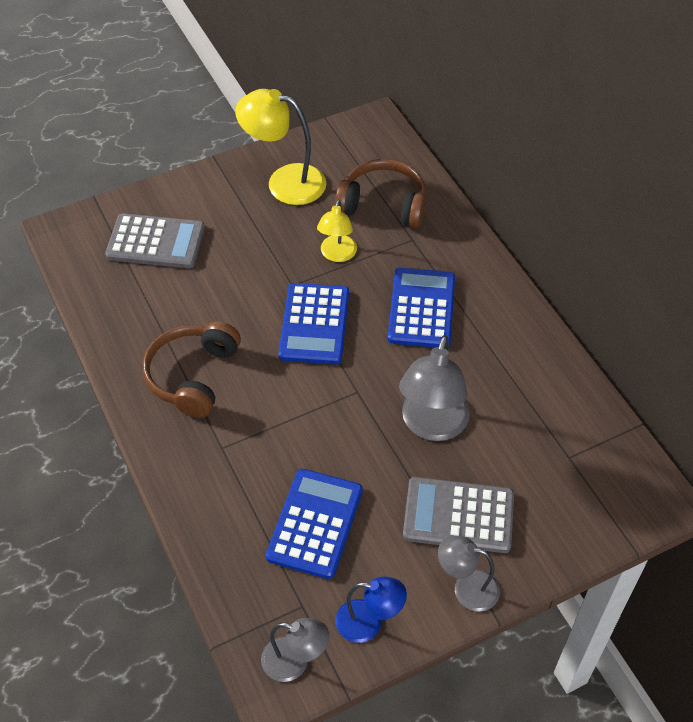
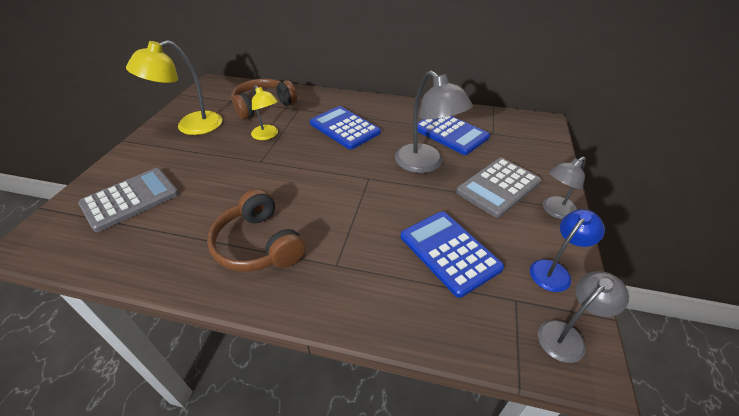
camera: 50 degrees left, 10 degrees down
(314, 324) = (300, 168): blue calculator -> blue calculator (450, 133)

